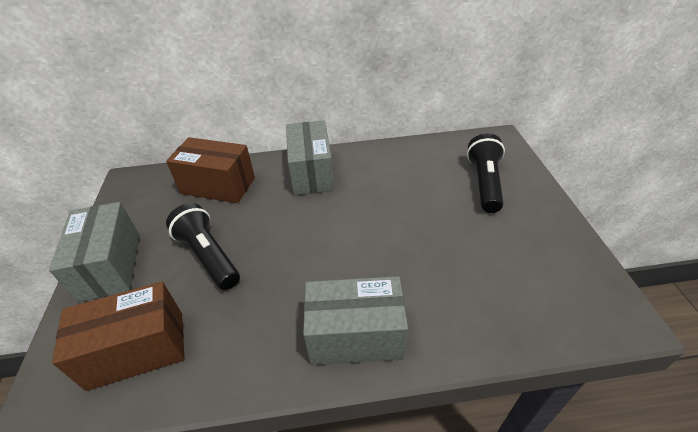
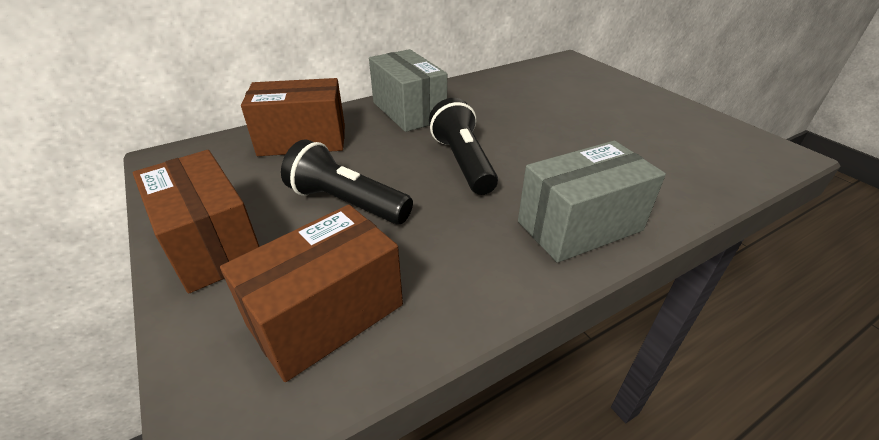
camera: 25 degrees left, 5 degrees down
(110, 266) = (211, 244): grey box -> brown box
(484, 183) = (586, 90): black flashlight -> black flashlight (462, 162)

